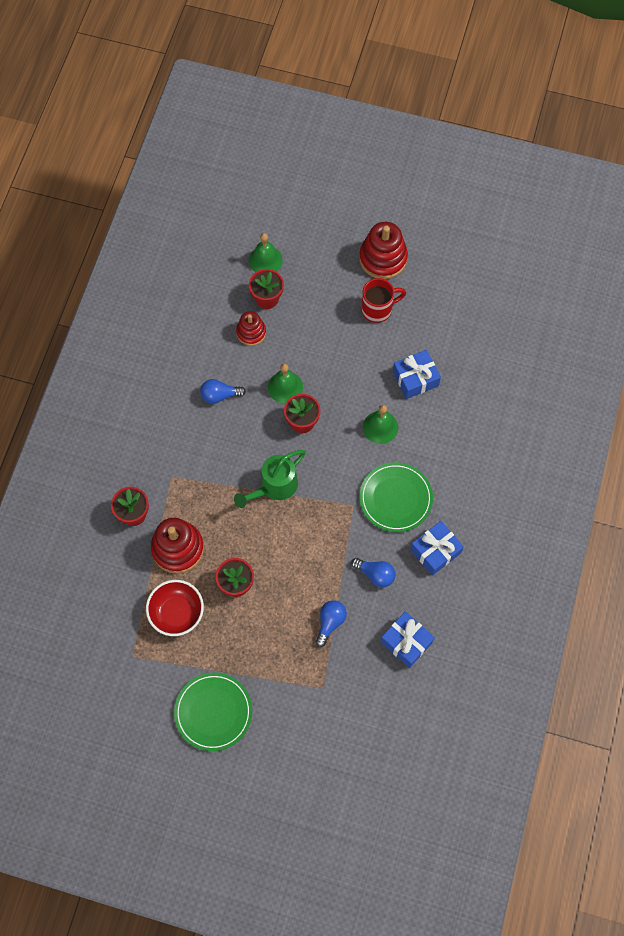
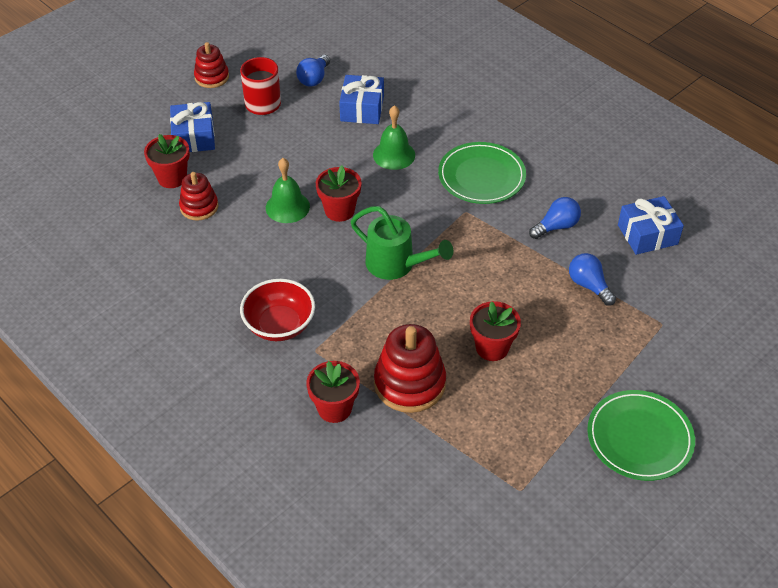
camera: 60 degrees left, 20 degrees down
(177, 612) = (491, 420): red bowl -> red bowl (279, 325)
(220, 395) = (250, 264): blue light bulb -> blue light bulb (314, 78)
(265, 260) = (126, 160): green bell -> none
(274, 487) = (397, 265): green watering can -> green watering can turned 45 degrees counterclockwise
(383, 258) = (212, 77): red stacking toy -> red stacking toy, size x0.61
(435, 551) = (560, 172): blue gift -> blue gift (194, 137)

